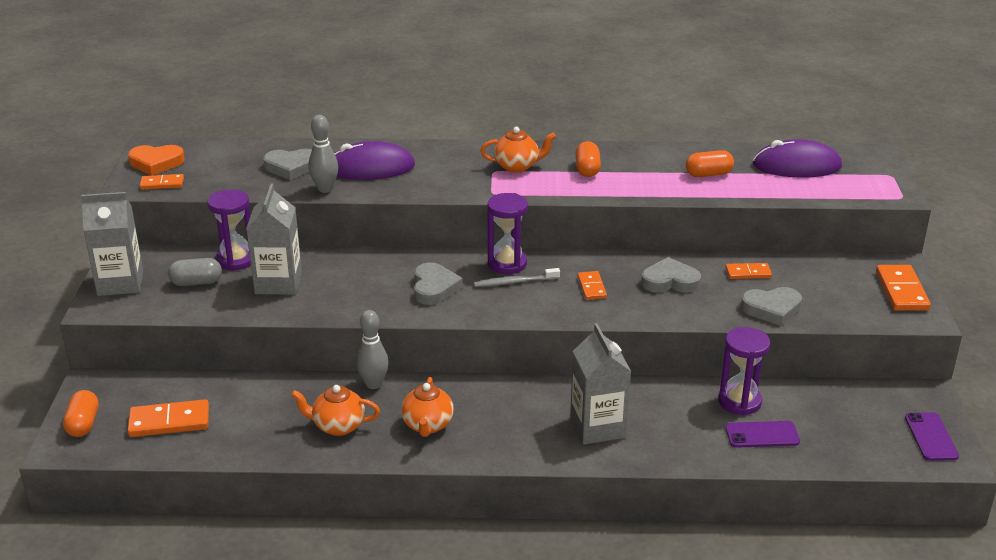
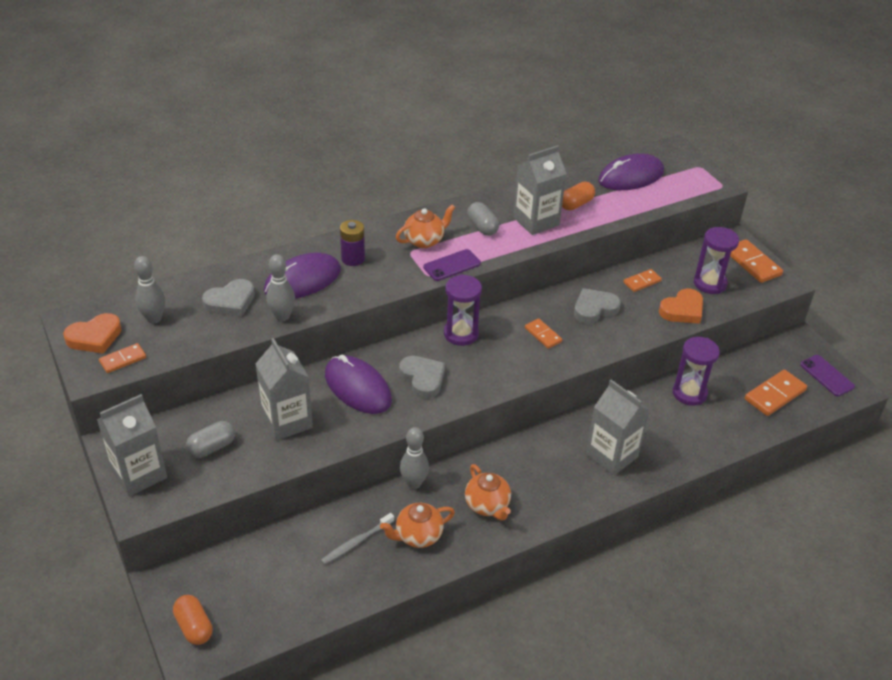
camera: 30 degrees left, 10 degrees up
(169, 422) = (271, 591): orange domino -> orange domino (775, 395)
(216, 162) = (154, 318): none -> grey bowling pin
(236, 260) = (227, 410): purple hourglass -> purple hourglass (710, 283)
(366, 277) = (357, 388): none -> purple mouse
(433, 163) = (353, 259): none -> purple battery
(514, 282) = (481, 350): grey toothbrush -> grey toothbrush (356, 542)
(587, 169) = (482, 227): orange capsule -> grey capsule
(649, 178) = (536, 221): none -> grey carton
(762, 435) = (724, 417): purple phone -> purple phone (452, 265)
(772, 309) = (682, 310): grey heart -> orange heart

